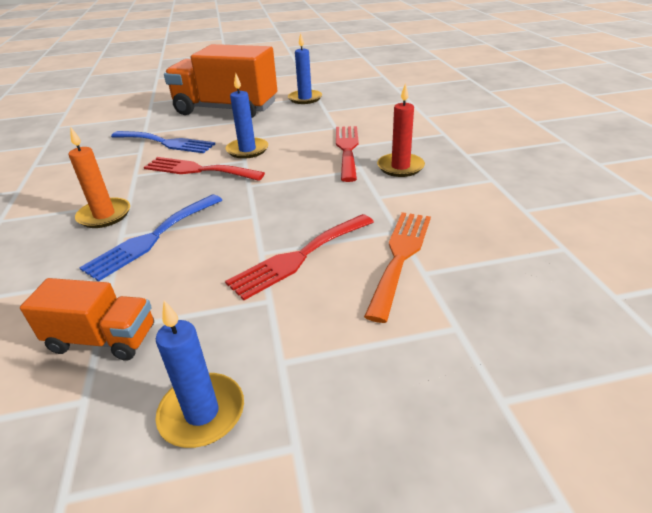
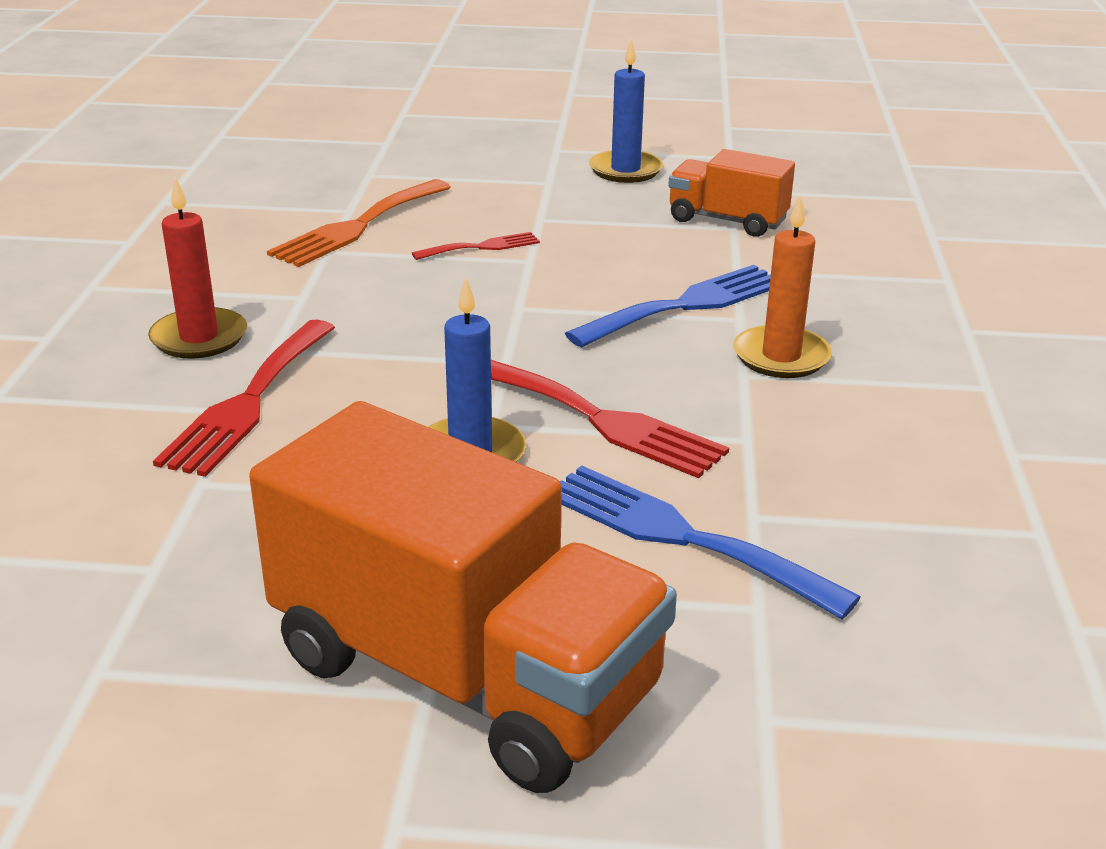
camera: 165 degrees left, 5 degrees down
(299, 257) = (482, 247): red fork -> red fork, size x0.55
(305, 98) = (150, 667): blue candle -> none

